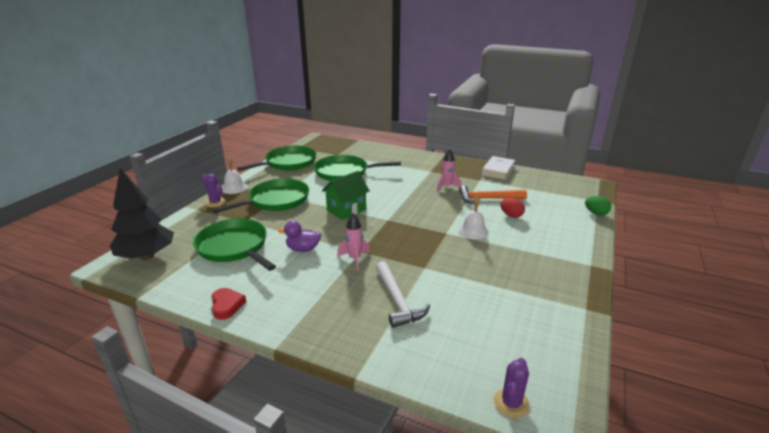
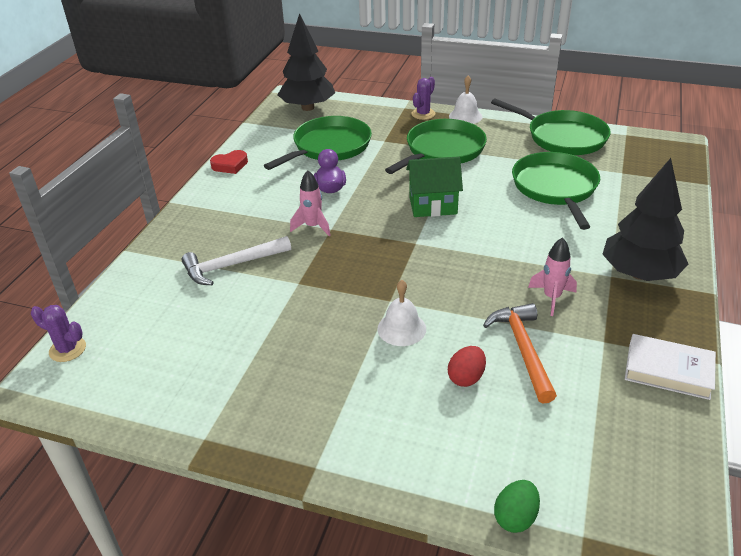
camera: 85 degrees right, 10 degrees up
(276, 200) = (442, 150): green pan -> green pan turned 90 degrees counterclockwise
(346, 210) = (433, 205): green house -> green house turned 45 degrees counterclockwise
(429, 165) = (639, 274): none -> black tree

